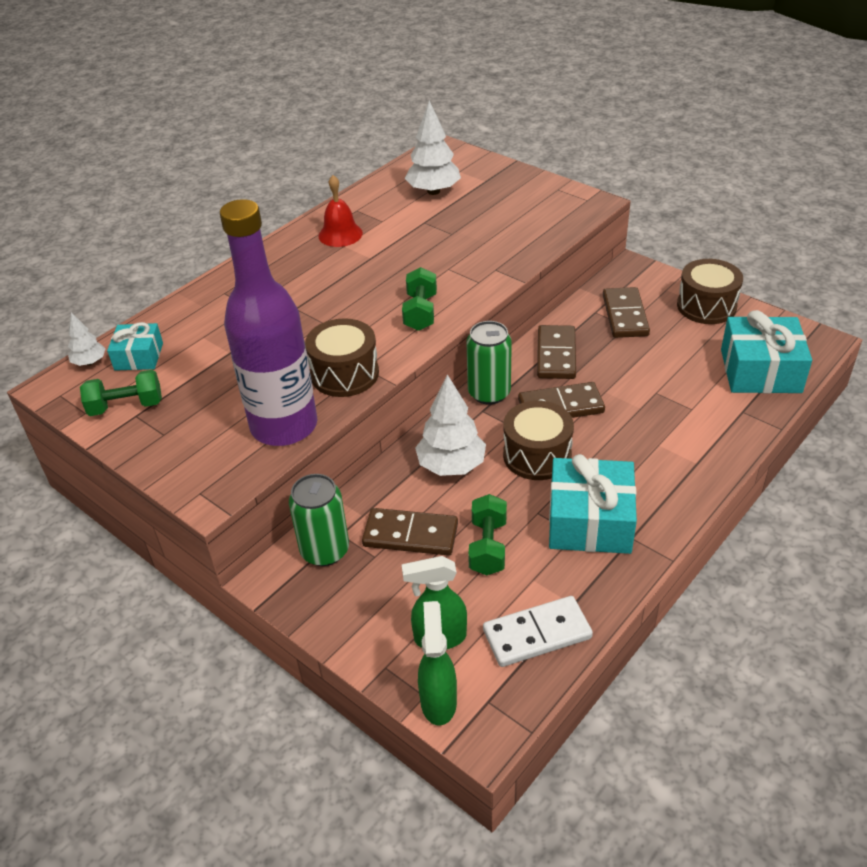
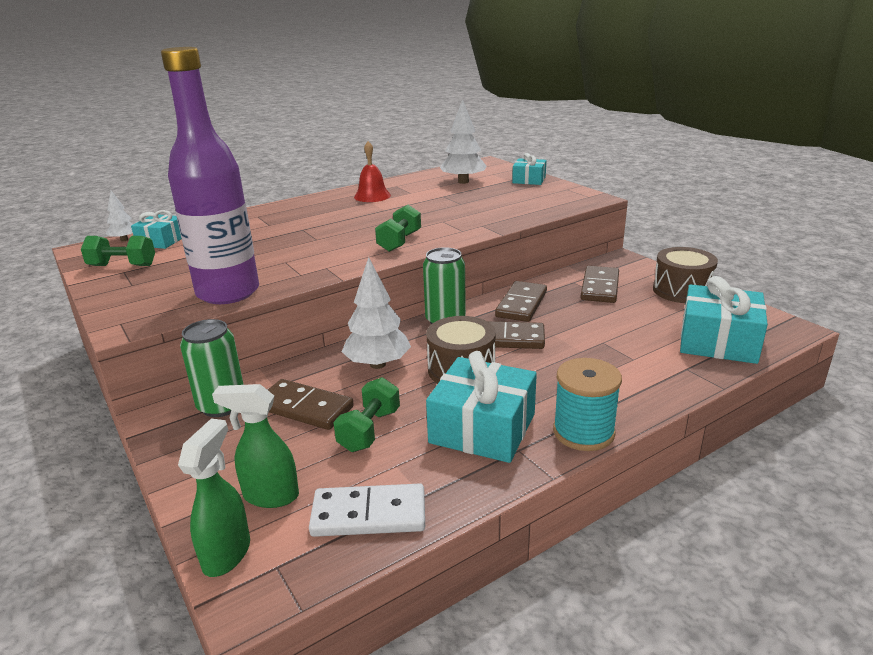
camera: 15 degrees right, 15 degrees down
(345, 374) = (306, 269): brown drum -> none
(508, 177) = (529, 180): none -> turquoise gift
(679, 506) = (583, 432): none -> turquoise spool

